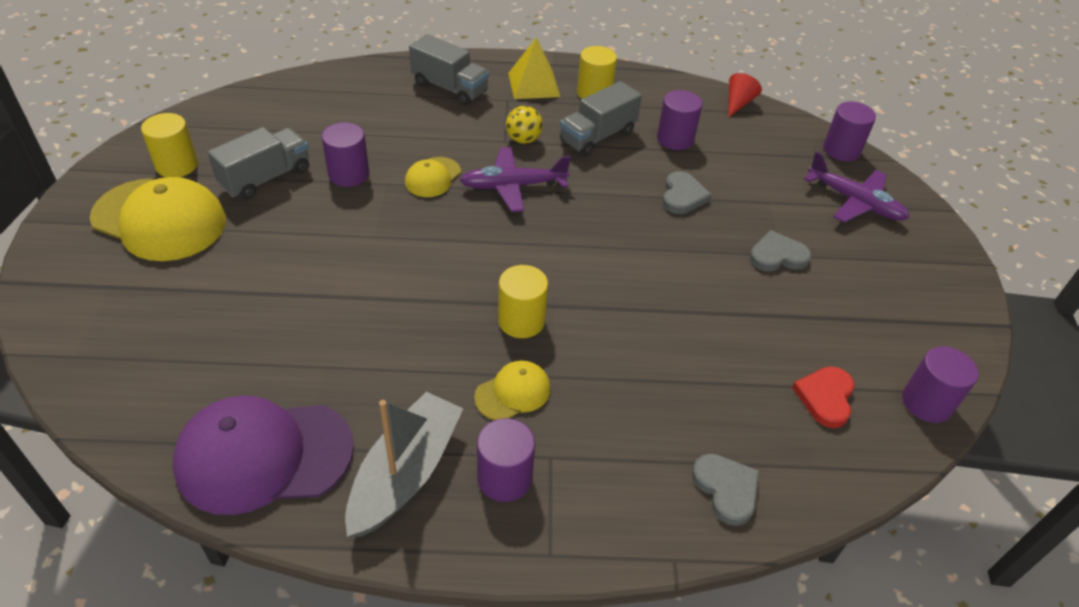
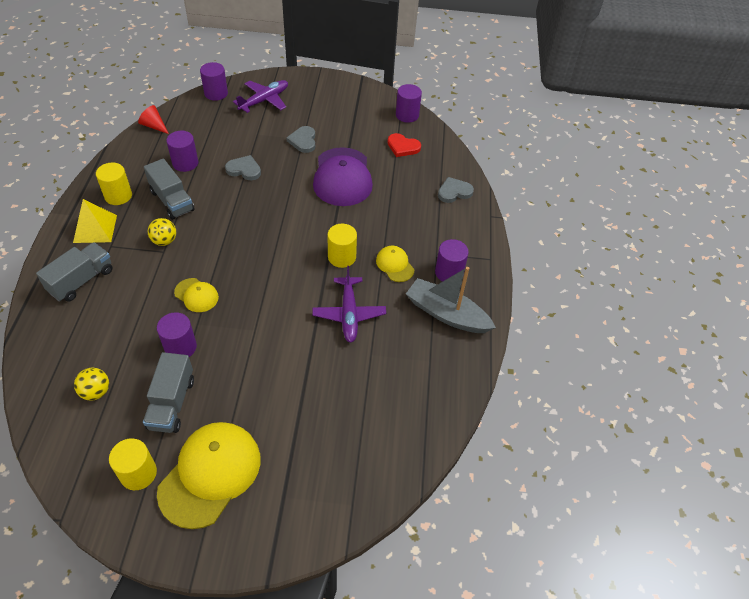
camera: 85 degrees left, 5 degrees up
(263, 455) = (435, 381): purple cap -> purple cap (342, 177)
(266, 177) = (172, 403): grey truck -> grey truck turned 135 degrees counterclockwise
(290, 121) = (96, 392): none -> yellow ball
(513, 186) = (216, 250): purple plane -> purple plane (349, 313)

